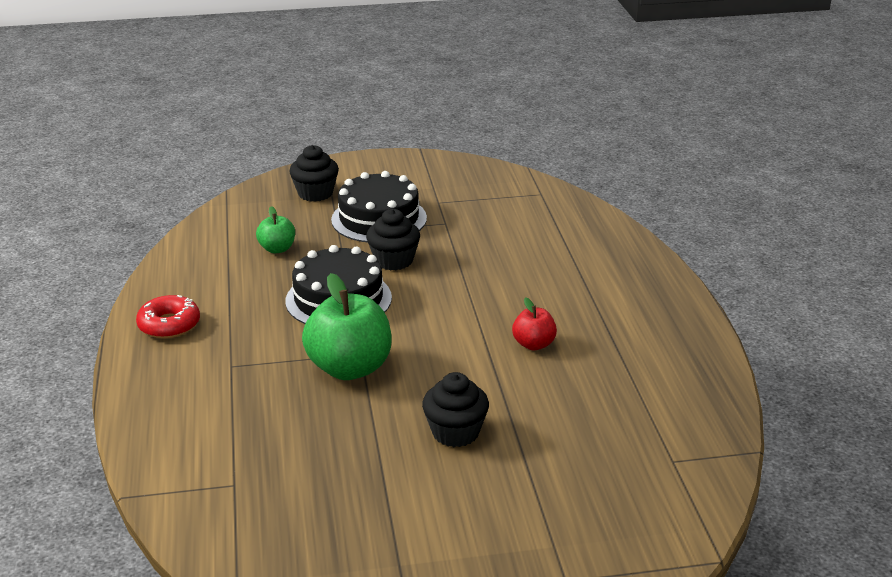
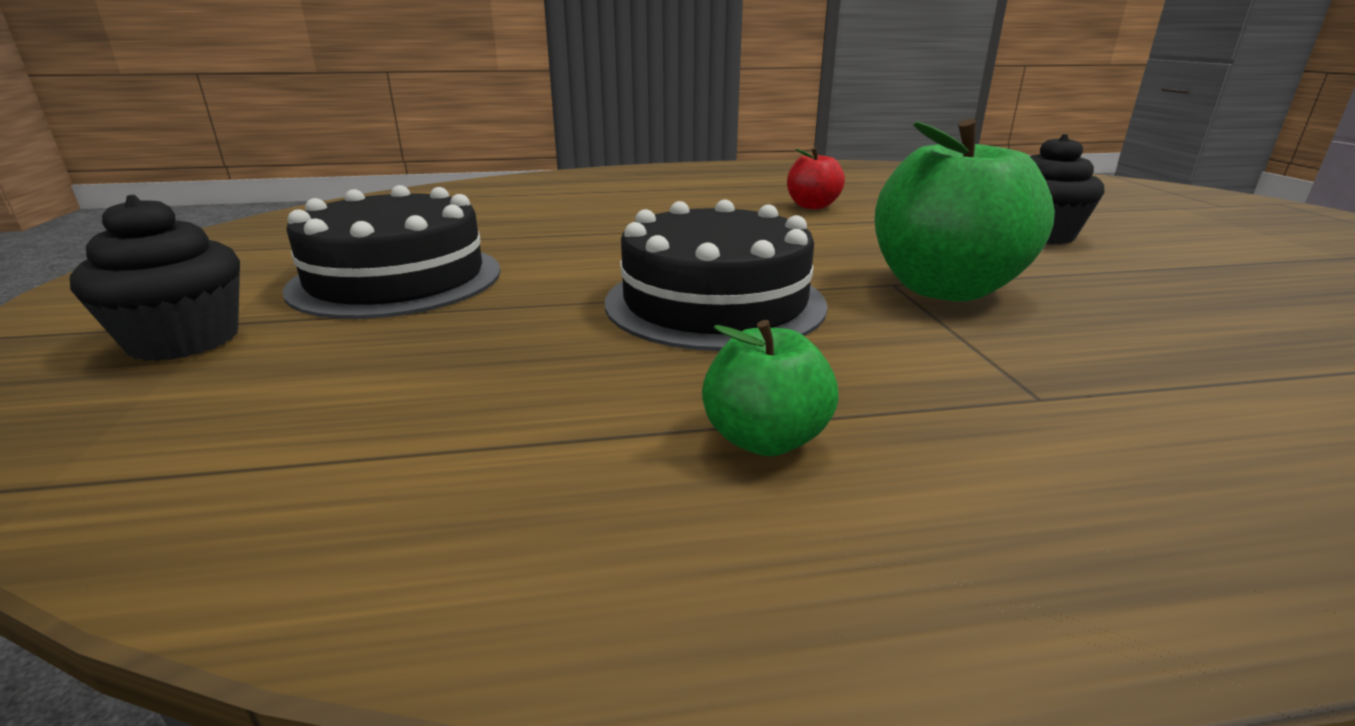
camera: 90 degrees left, 5 degrees down
(169, 325) = (911, 527): red donut -> none
(277, 249) = (463, 373): green apple -> green apple (765, 439)
(394, 260) = (574, 267): black cupcake -> none

